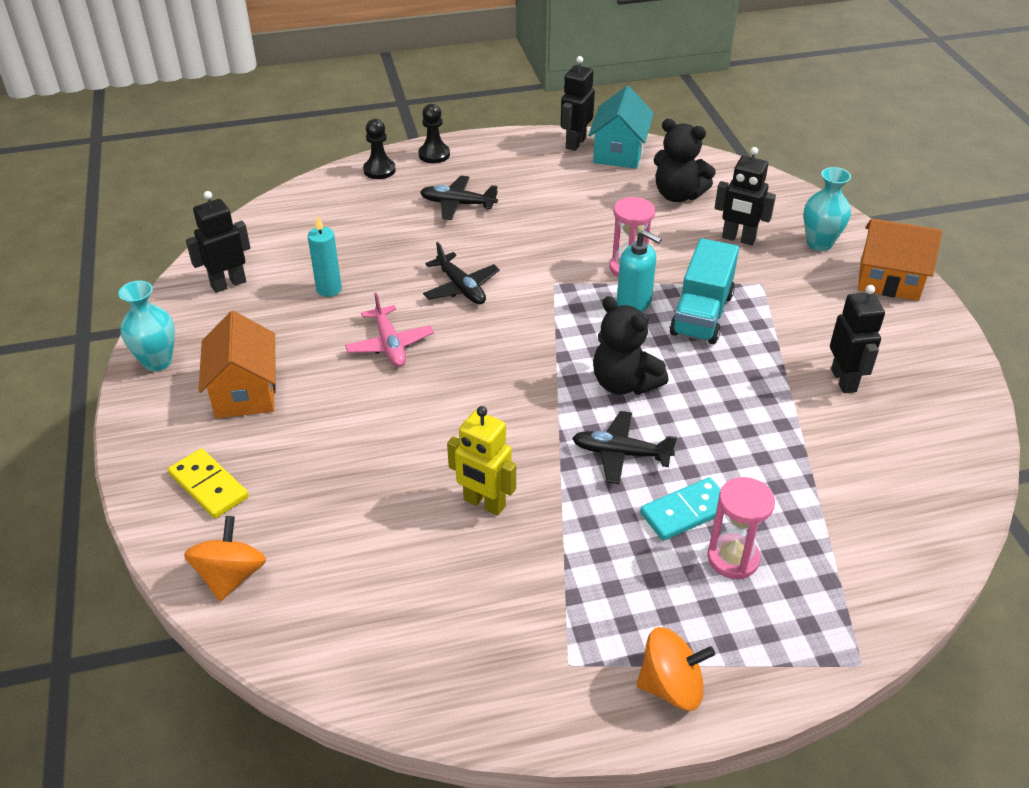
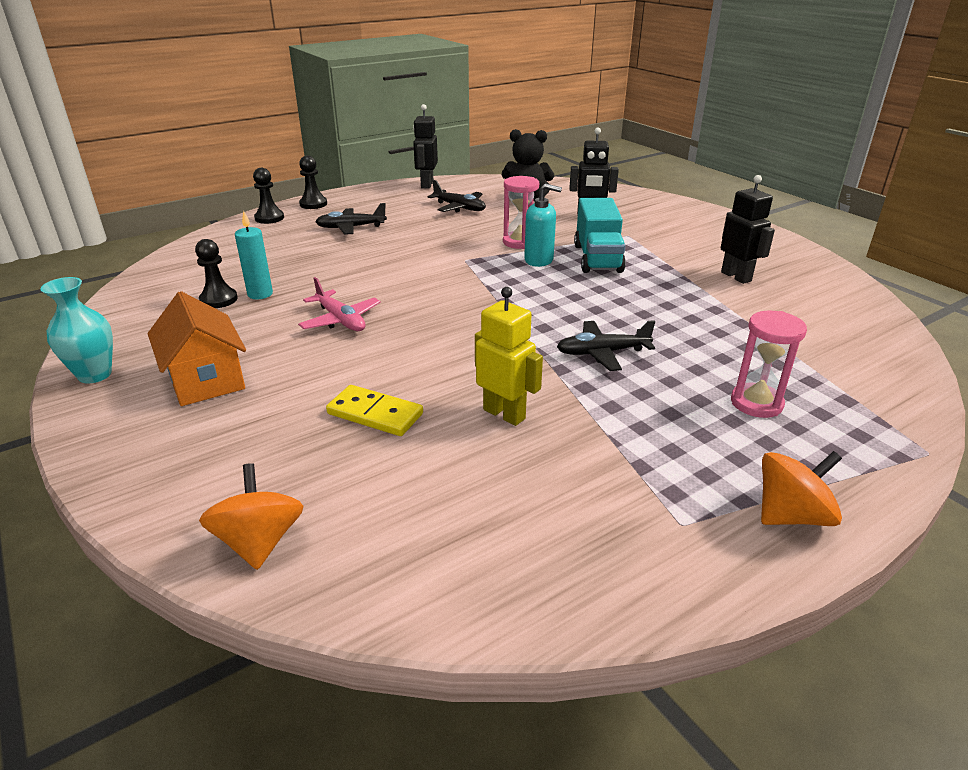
camera: 20 degrees left, 10 degrees down
(209, 486) = (196, 464): yellow domino -> yellow domino (375, 414)
(228, 284) = (153, 306): black robot -> none
(288, 288) = (218, 299): none -> black pawn
(461, 287) = (385, 274): black plane -> black plane (459, 208)
(484, 503) = (504, 414): yellow robot -> yellow robot turned 150 degrees counterclockwise
(619, 152) = (464, 185): turquoise house -> none
(624, 383) = (569, 308): black teddy bear -> none
(686, 512) = (690, 380): turquoise domino -> none
(819, 243) = (650, 210): turquoise vase -> none
(889, 280) = (715, 220): orange house -> none

